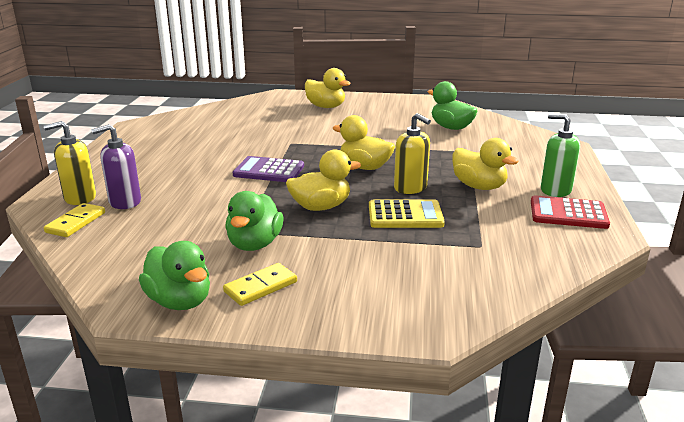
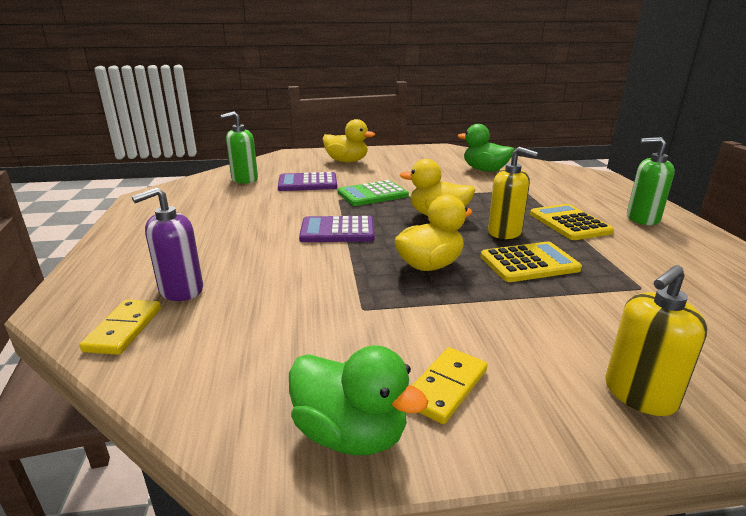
camera: 15 degrees left, 0 degrees up
(80, 198) = (114, 292): yellow soap dispenser -> yellow soap dispenser (639, 394)
(223, 117) = (244, 179): none -> green soap dispenser
(254, 244) = (390, 324): green duck -> none
(275, 125) = (307, 183): none -> purple calculator
(323, 142) = (372, 194): none -> green calculator
(479, 186) = (569, 223): yellow duck -> yellow calculator
(568, 213) = (681, 240): red calculator -> none

